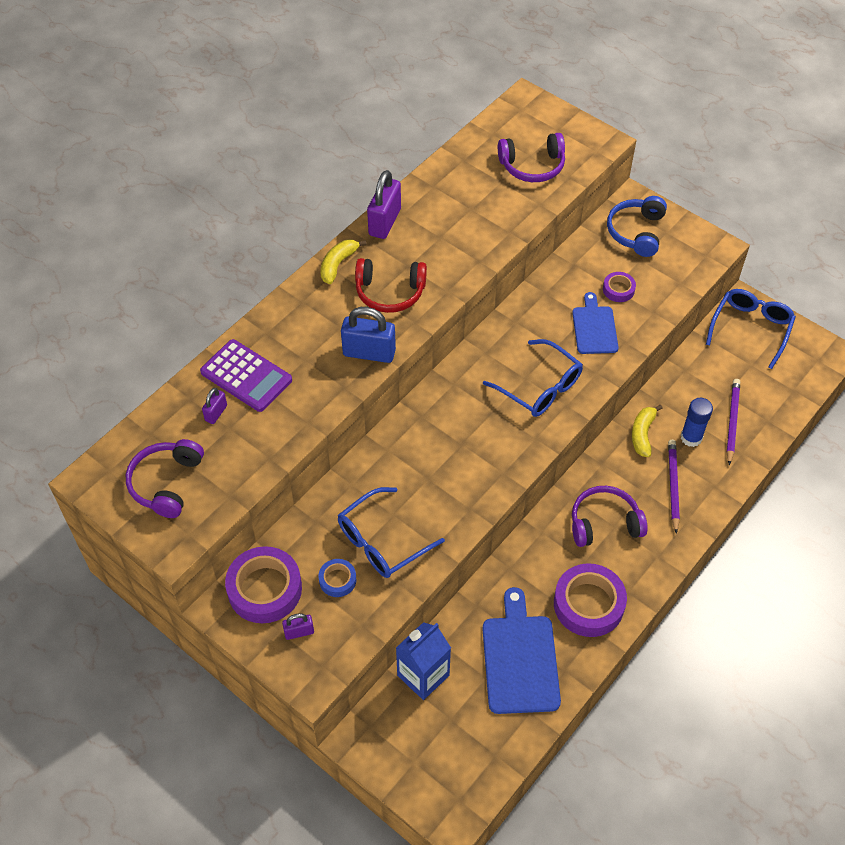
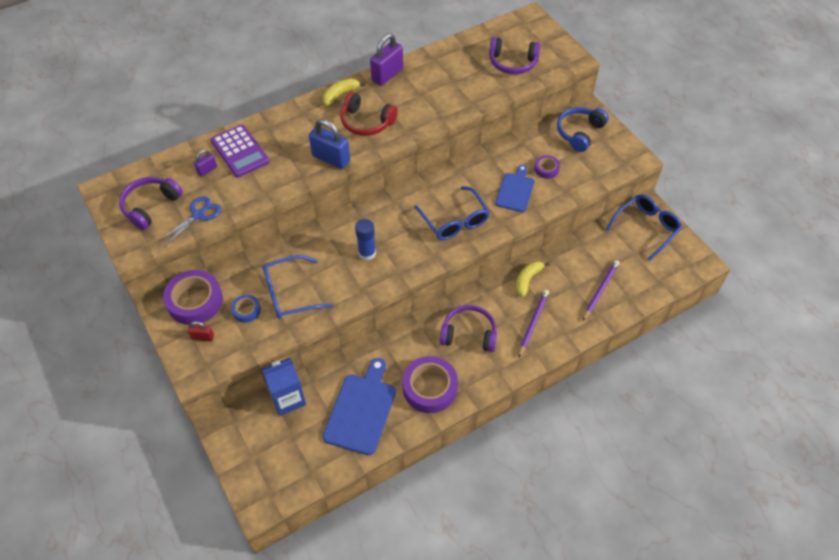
camera: 20 degrees right, 0 degrees up
(236, 476) = (198, 215): none -> blue scissors
(299, 632) = (203, 337): purple padlock -> red padlock
(691, 437) = (563, 293): blue glue stick -> blue glue stick (367, 253)

